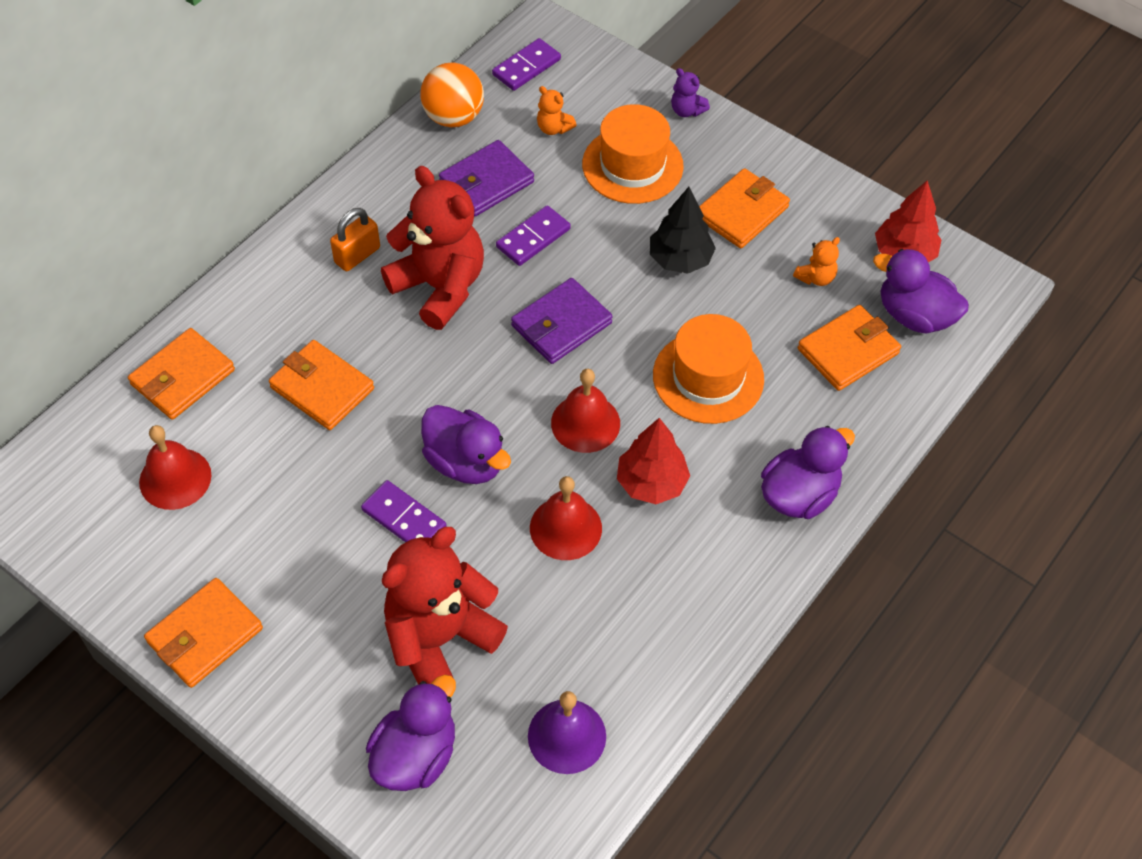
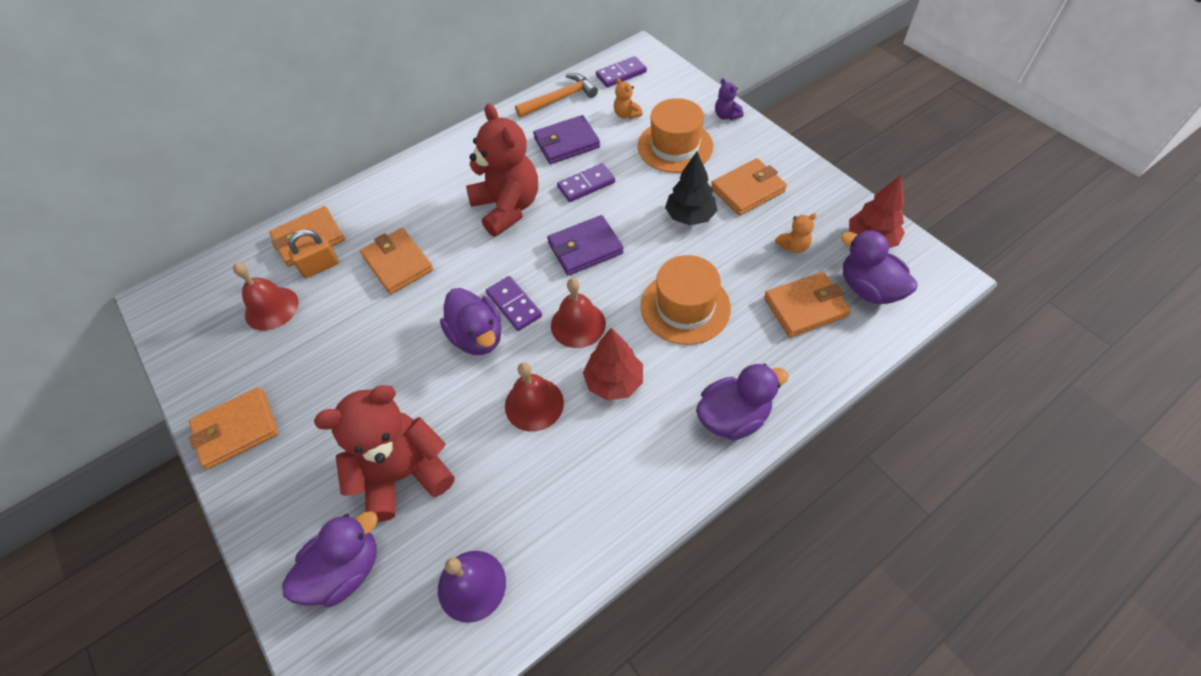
camera: 20 degrees right, 0 degrees up
(357, 255) = (459, 177): orange padlock -> orange padlock (320, 266)
(404, 519) = (415, 371): purple domino -> purple domino (514, 305)
(453, 117) = (559, 99): orange ball -> orange hammer

